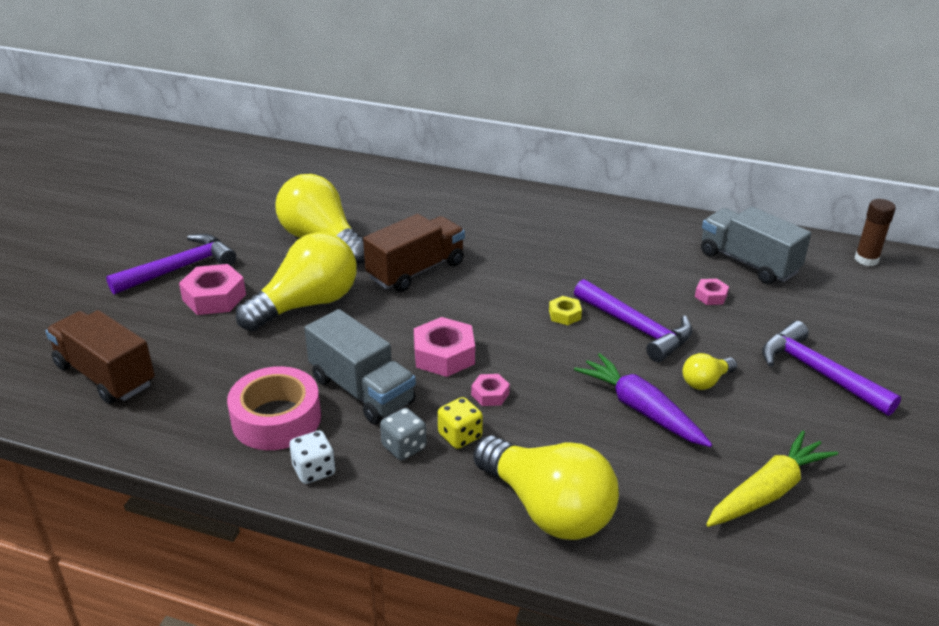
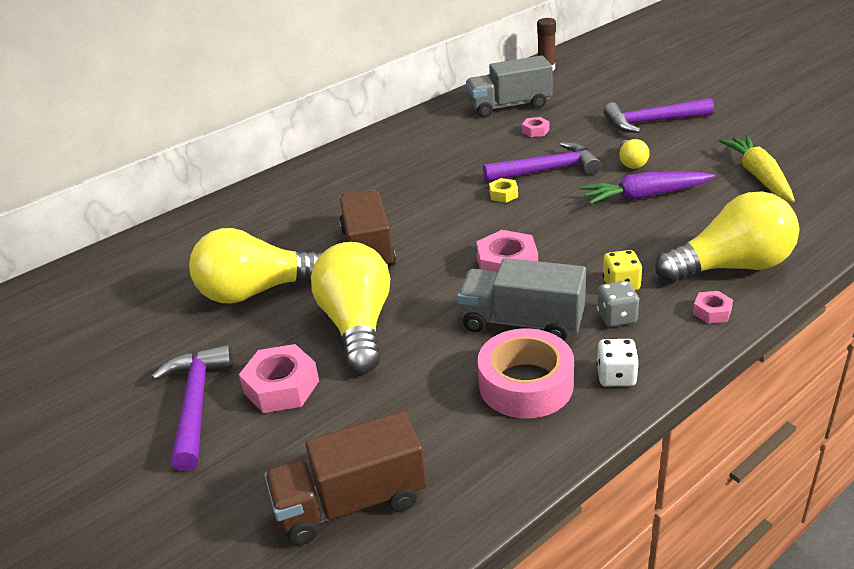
camera: 55 degrees left, 0 degrees up
(362, 390) = (522, 322): grey truck -> grey truck turned 150 degrees counterclockwise
(490, 394) = (578, 256): pink nut -> pink nut (712, 312)

